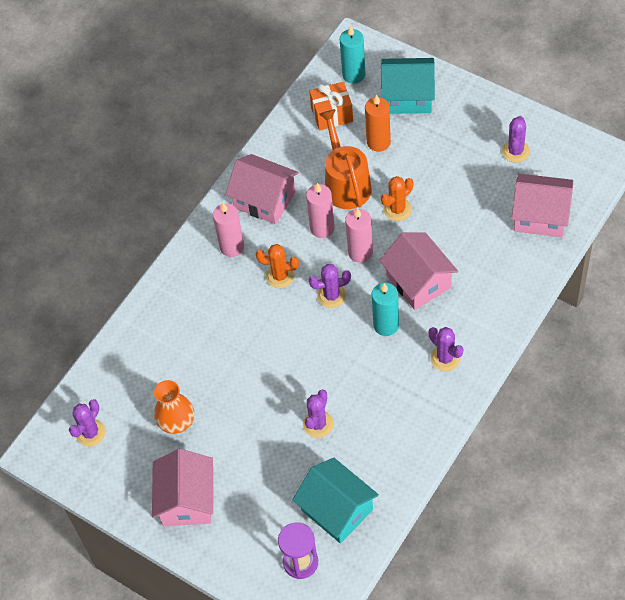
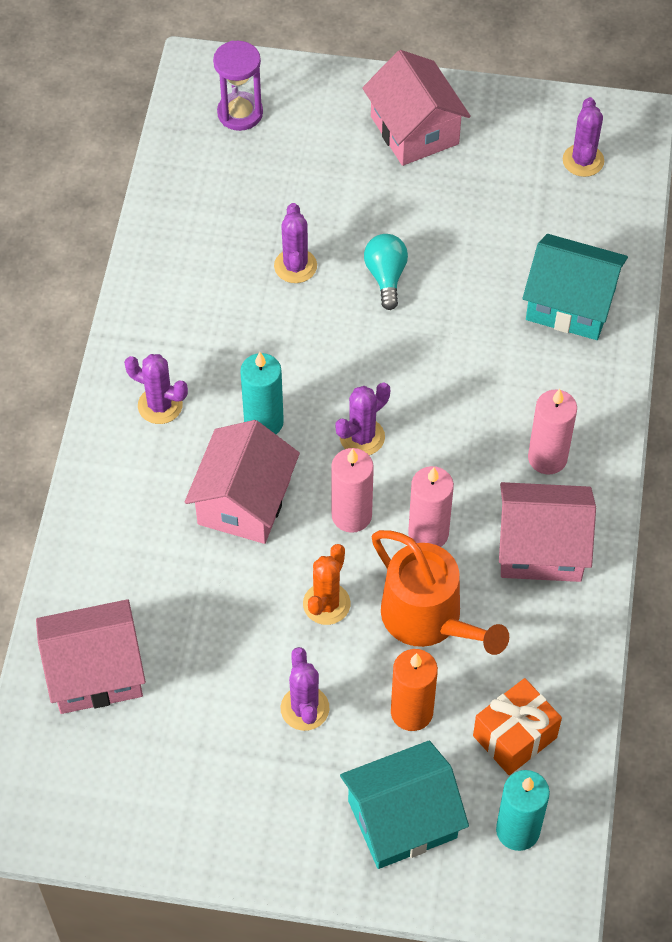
camera: 150 degrees right, 0 degrees up
(176, 421) = (482, 209): orange vase -> none
(264, 395) = (386, 276): none -> turquoise light bulb
(280, 276) = (452, 439): orange cactus -> none
(337, 509) = (223, 180): turquoise house -> turquoise house (570, 304)
(418, 281) = (244, 501): pink house -> pink house turned 75 degrees clockwise
(515, 151) = (176, 776): purple cactus -> purple cactus (305, 708)

